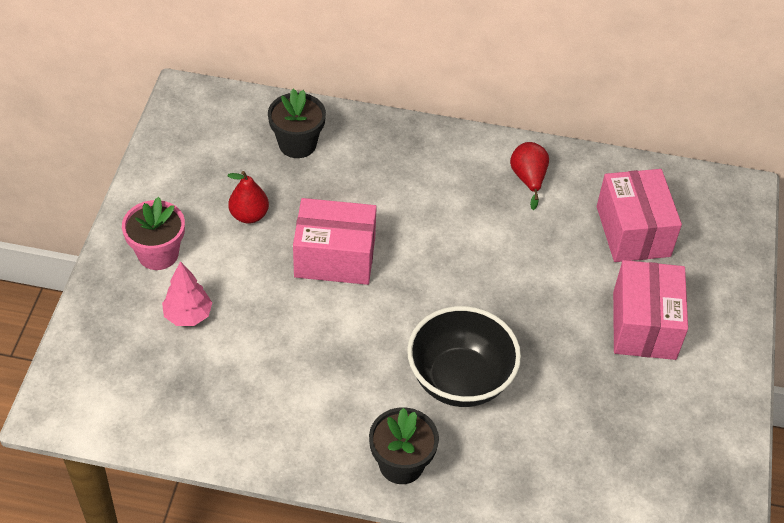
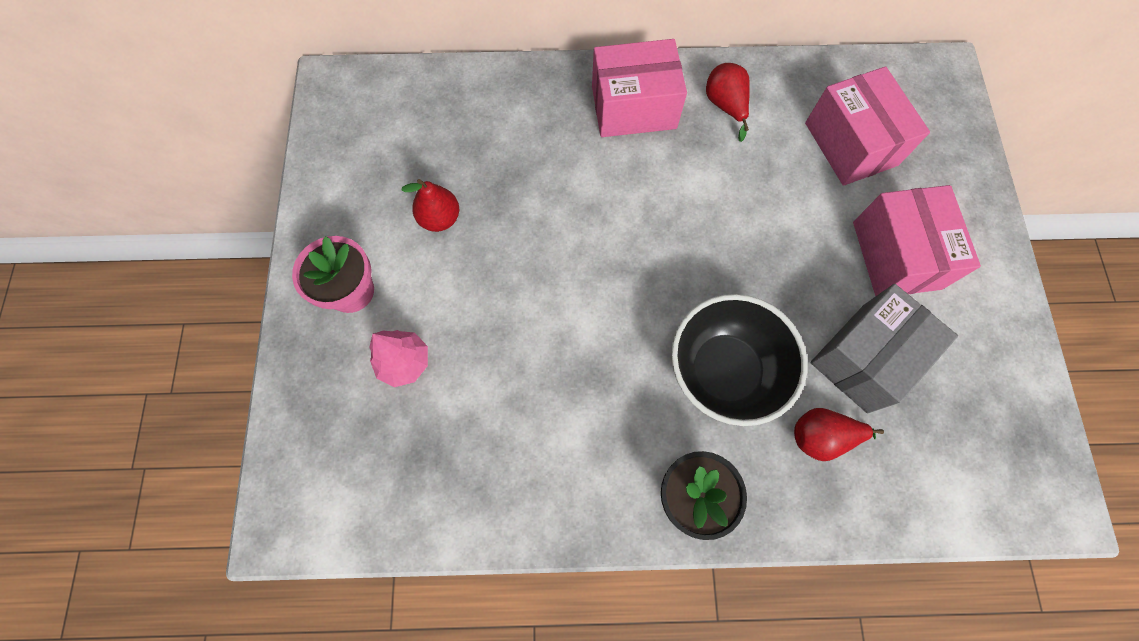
camera: 10 degrees left, 20 degrees up
(297, 144) = (469, 118): black flower pot -> none
(335, 257) = (547, 249): pink box -> pink box (633, 107)
(529, 446) = (821, 436): none -> red pear
(588, 396) = (865, 357): none -> grey box

